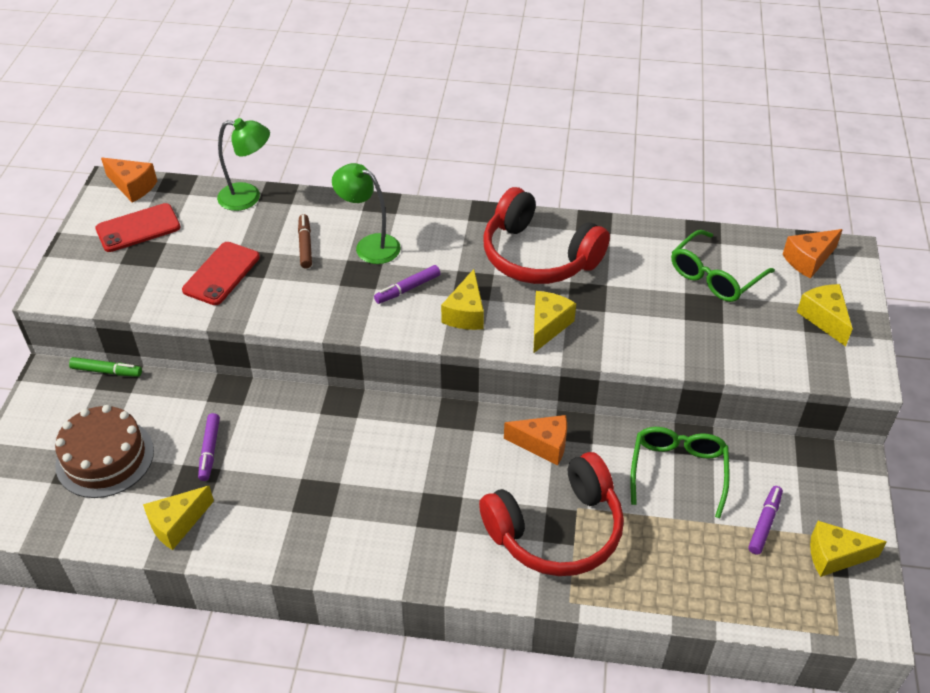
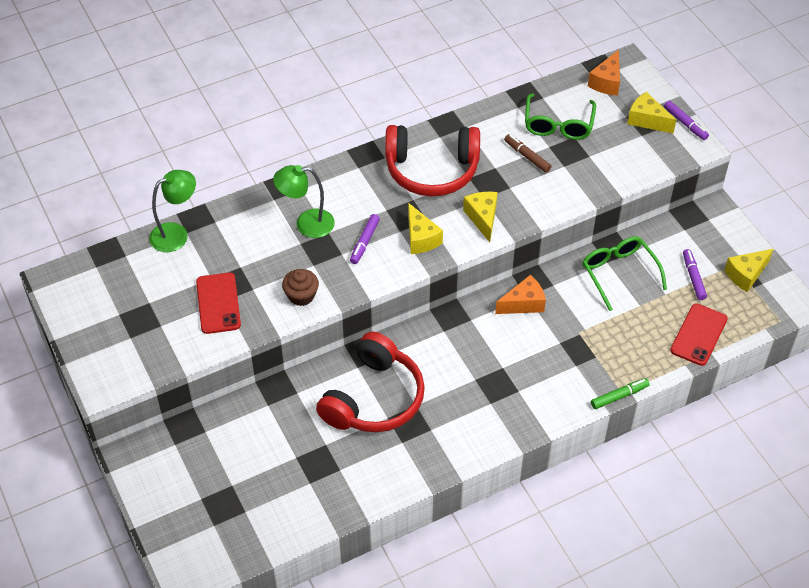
camera: 35 degrees left, 5 degrees up
(105, 457) = (235, 486): brown cake -> none
(107, 371) = (170, 427): green marker -> green marker (619, 396)
(132, 186) = (72, 273): orange cheese -> none
(138, 228) = (114, 303): red phone -> red phone (698, 335)
(177, 524) = (333, 497): yellow cheese -> none
(209, 450) = (306, 437): purple marker -> purple marker (685, 124)
(300, 306) = (301, 295): none -> brown cupcake
(305, 245) = (259, 248): brown marker -> brown marker (527, 156)
(556, 529) = (578, 353): red headphones -> red headphones (373, 398)

